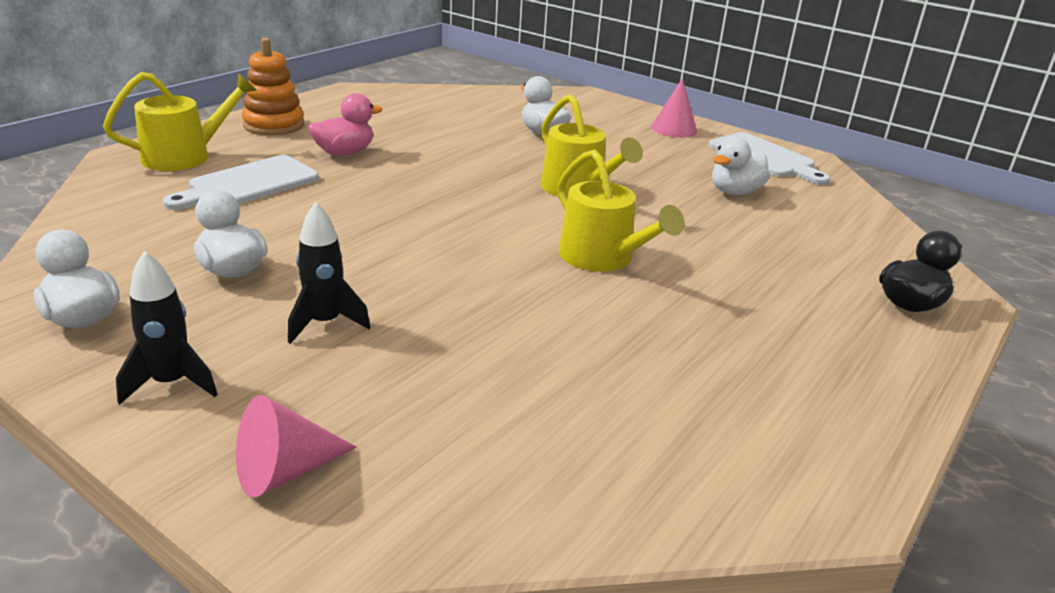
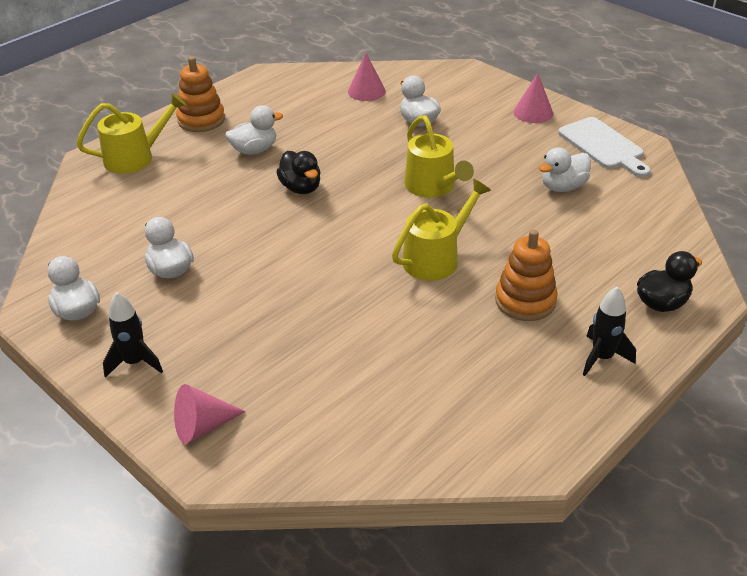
camera: 10 degrees right, 10 degrees up
(248, 184) = (181, 186): white cutting board -> none
(325, 323) = (231, 316): black rocket -> black rocket (602, 358)
(344, 153) = (254, 150): pink duck -> white duck
(409, 188) = (301, 188): none -> black duck
(475, 107) = (366, 91): none -> pink cone
(602, 258) = (436, 258): yellow watering can -> yellow watering can turned 105 degrees counterclockwise
(735, 303) = (525, 301): none -> orange stacking toy

